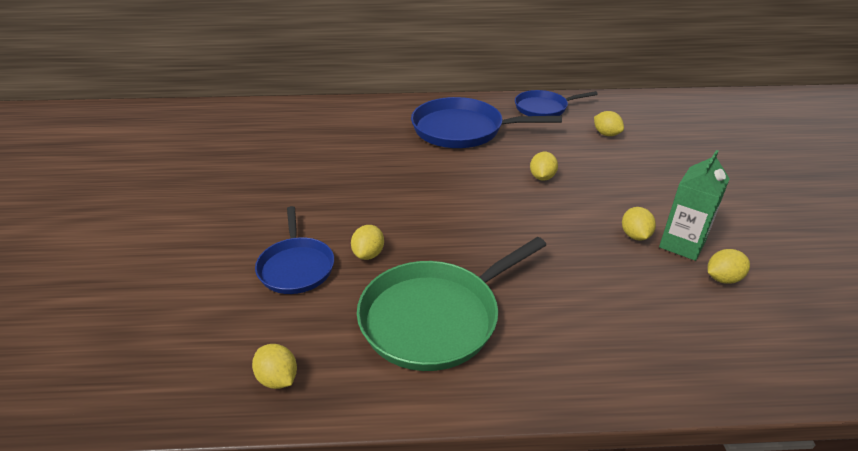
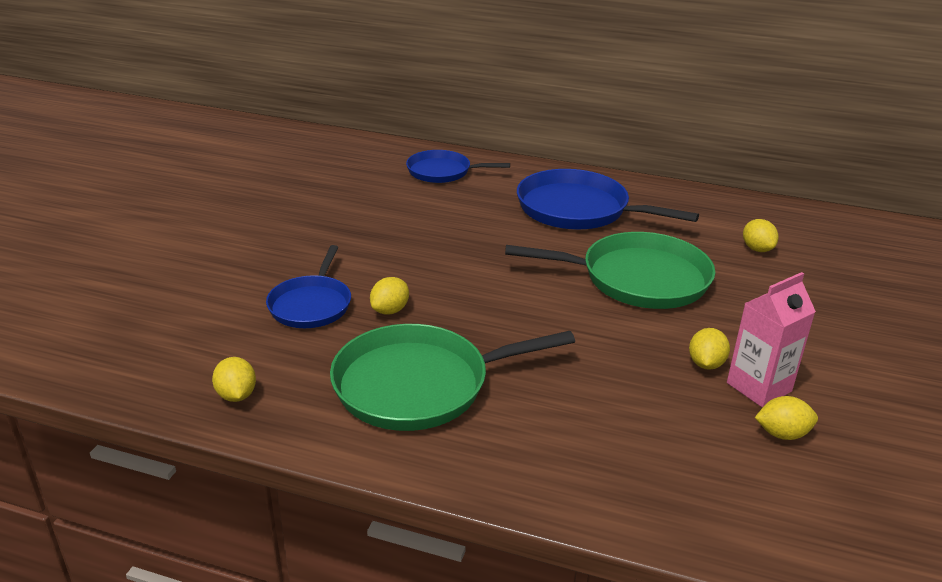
camera: 20 degrees right, 5 degrees down
(542, 177) = (637, 279): yellow lemon -> green pan
(543, 108) = (697, 204): blue pan -> blue pan (442, 172)
(682, 244) = (759, 387): green carton -> pink carton

